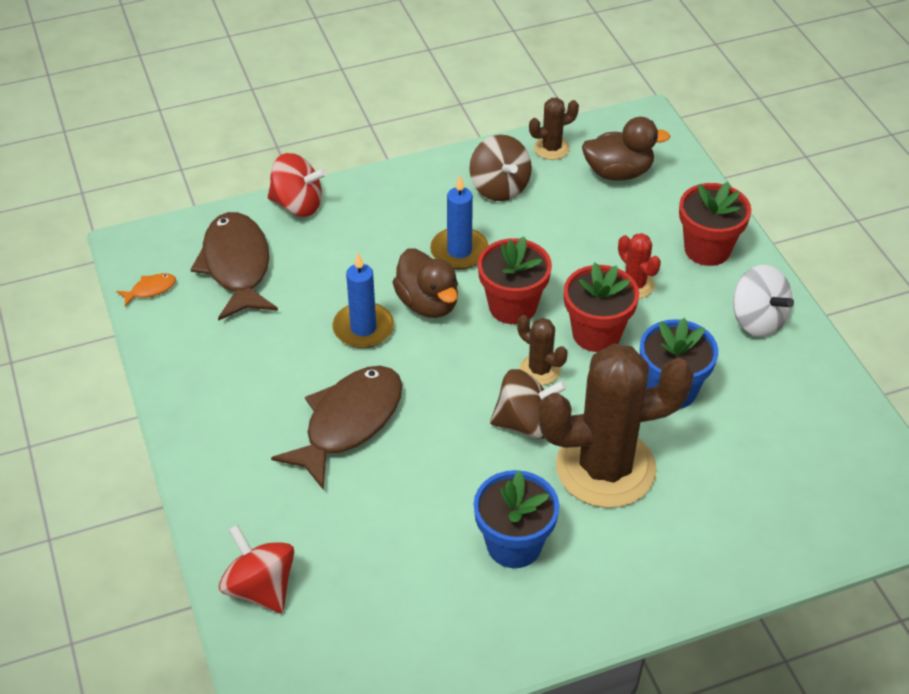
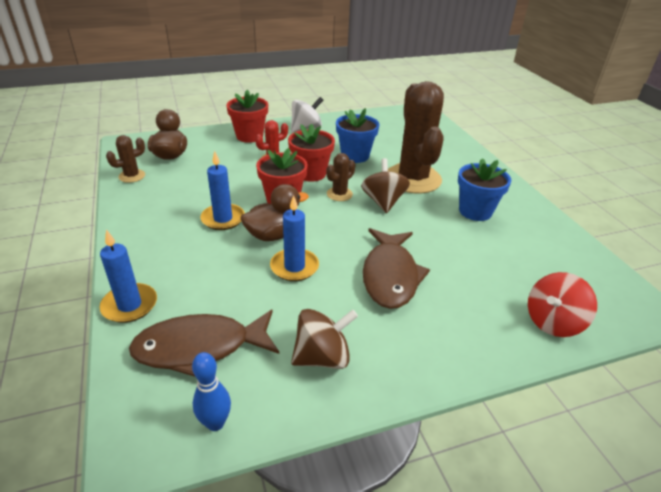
camera: 90 degrees left, 10 degrees down
(150, 290) = (215, 423): orange fish -> blue bowling pin
(298, 205) = (129, 305): red spinning top -> blue candle
(348, 423) = (390, 276): brown fish -> brown fish turned 120 degrees counterclockwise
(499, 187) = (162, 199): brown spinning top -> brown spinning top (322, 357)
(551, 148) = (132, 176): brown cactus -> brown cactus turned 75 degrees clockwise

